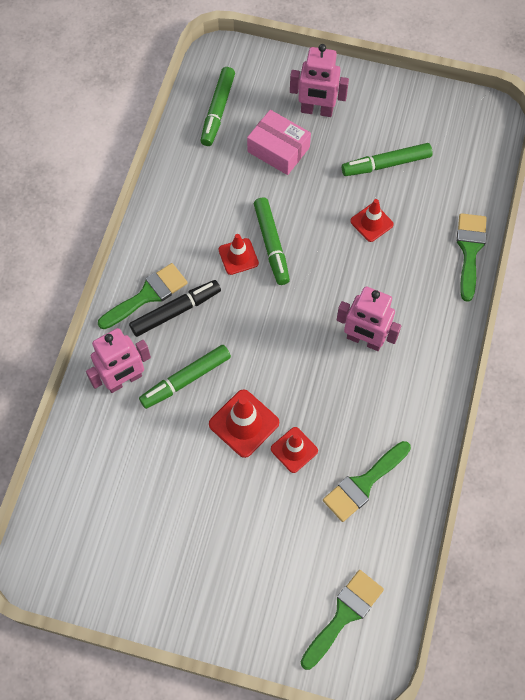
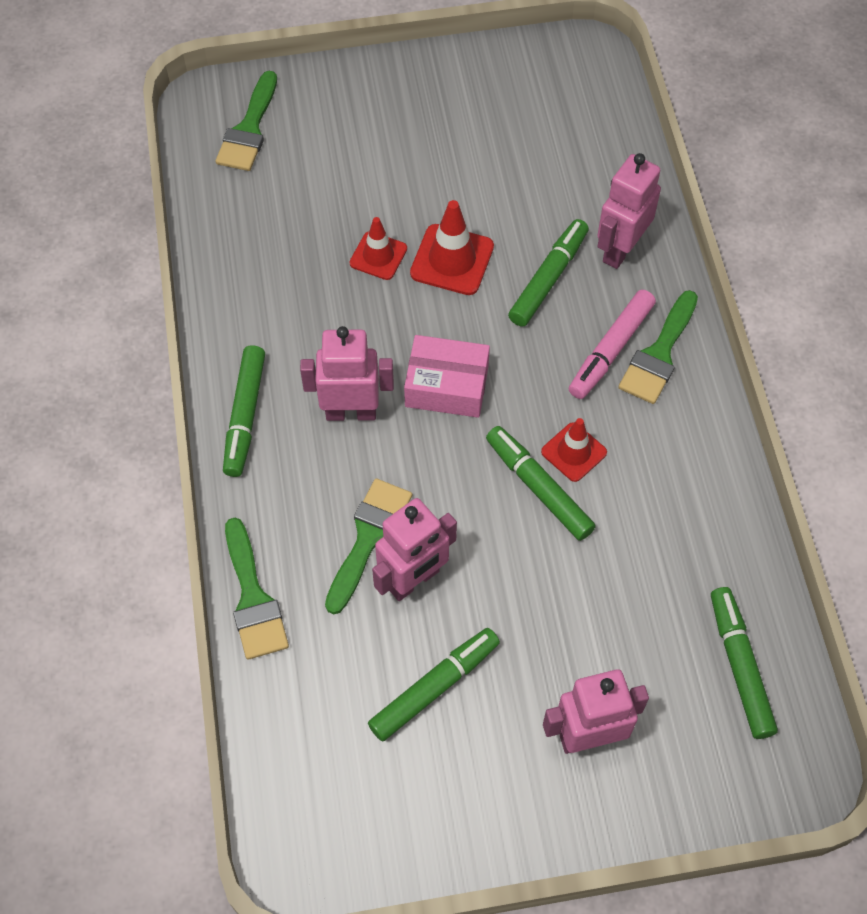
camera: 155 degrees right, 5 degrees down
(176, 311) = (610, 350): black marker -> pink marker
(278, 149) = (610, 639): pink box -> pink box (447, 386)
(363, 484) = (280, 253): green brush -> green brush (368, 537)
(371, 223) = (414, 580): red traffic cone -> pink robot
(434, 367) = (245, 416): none -> green marker

